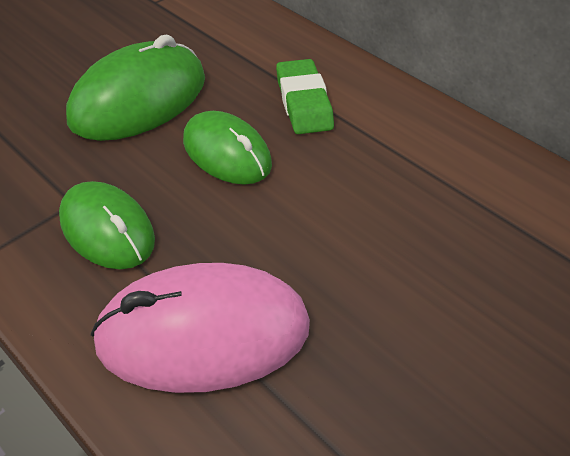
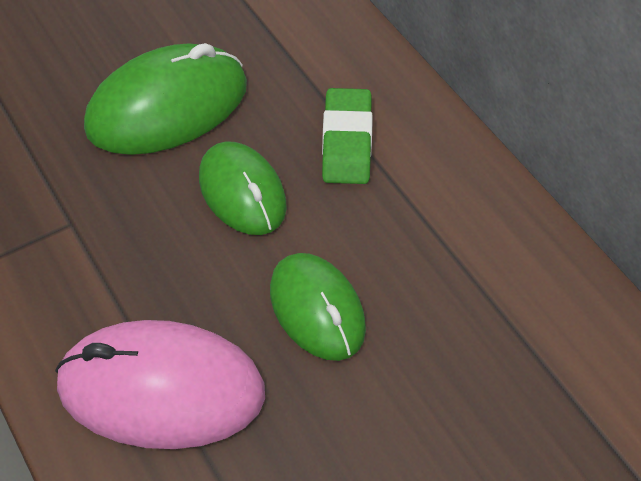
camera: 15 degrees right, 5 degrees up
(107, 229) = (97, 260): green mouse -> green mouse (317, 309)

